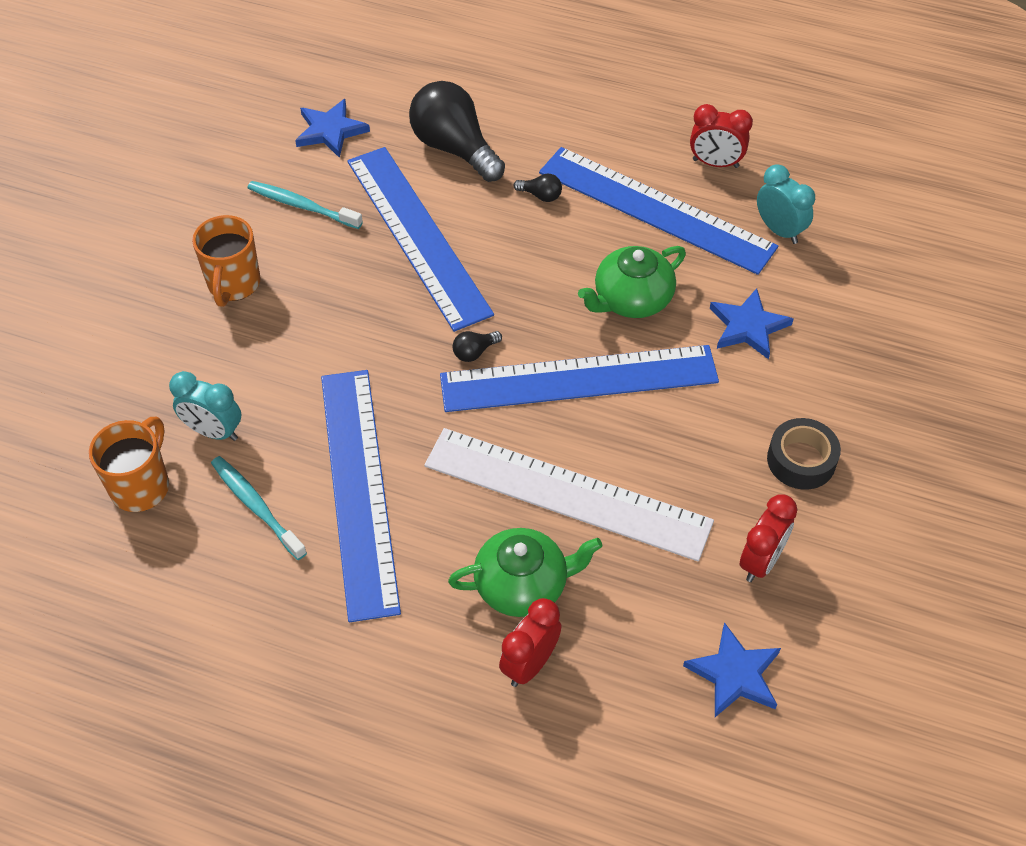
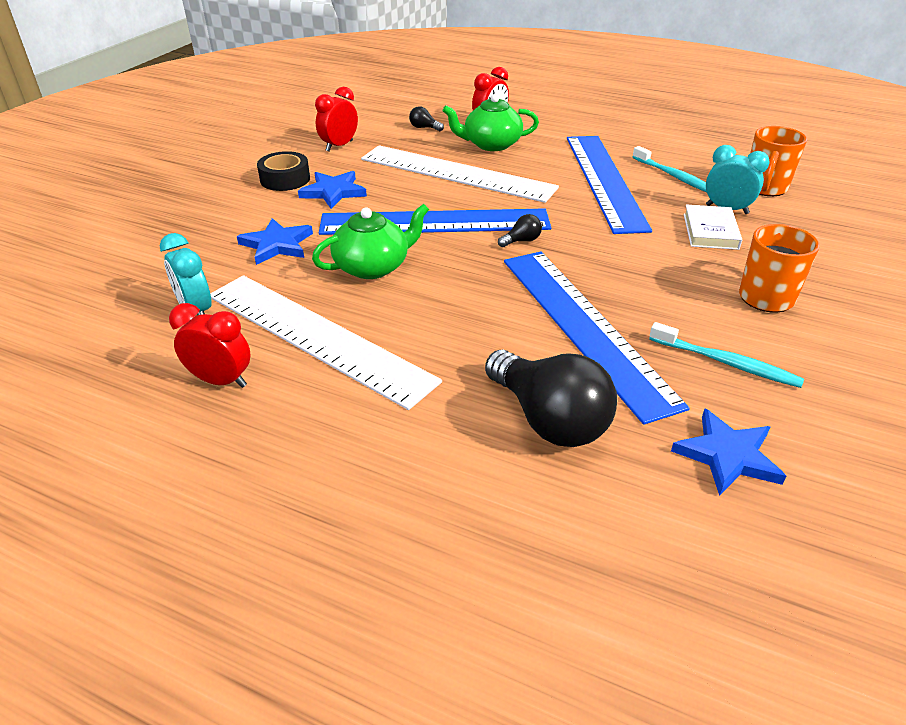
camera: 175 degrees left, 15 degrees down
(251, 385) = (710, 231): none -> white book
(541, 195) = (443, 358): black light bulb -> black light bulb (424, 128)
(655, 210) = (317, 336): blue ruler -> white ruler
(735, 674) = (375, 117): blue star -> blue star (333, 192)

